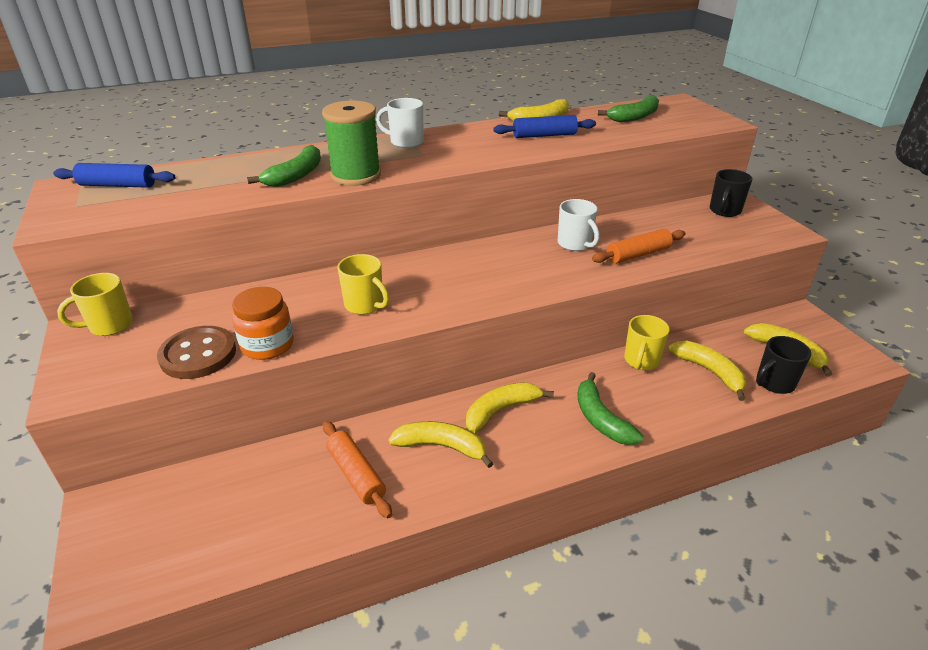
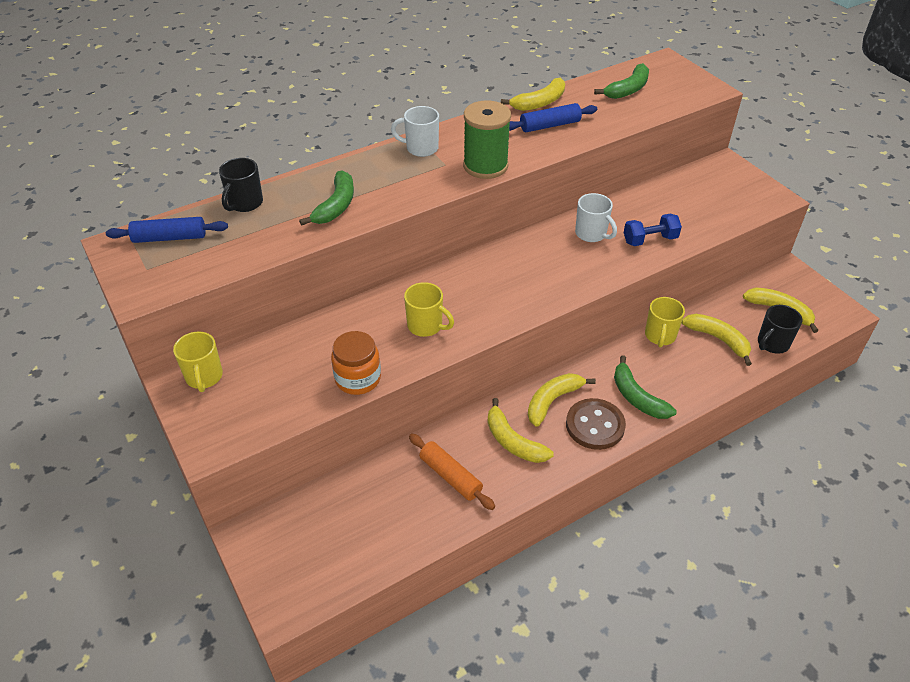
camera: 10 degrees left, 10 degrees up
(109, 325) = (204, 377): yellow mug -> yellow mug turned 60 degrees counterclockwise
(198, 354) = (301, 396): brown button -> brown button (595, 425)
(356, 175) = (393, 200): green spool -> green spool (485, 166)
(441, 446) = (513, 441): yellow banana -> yellow banana turned 135 degrees counterclockwise
(638, 254) = (650, 240): orange rolling pin -> blue dumbbell
(724, 211) = (717, 178): black mug -> black mug (245, 203)

